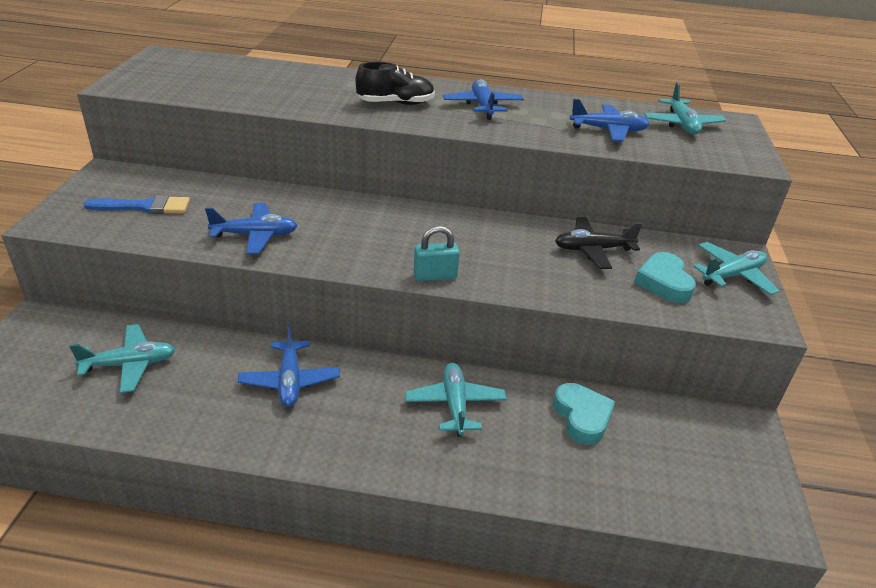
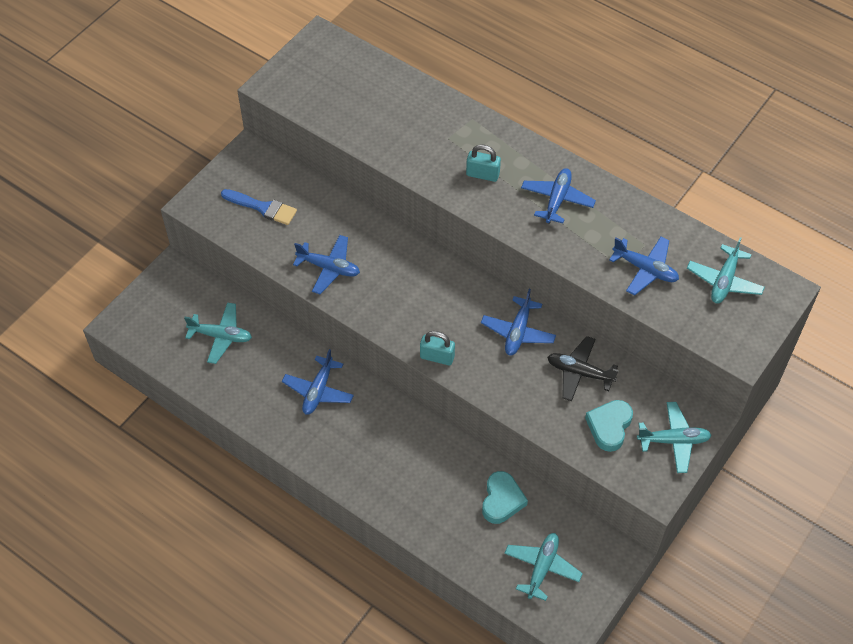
camera: 30 degrees right, 20 degrees up
(396, 103) = (482, 174): black shoe -> turquoise padlock
(455, 404) = (419, 454): turquoise plane -> turquoise plane (542, 568)
(504, 235) = (518, 332): none -> blue plane

